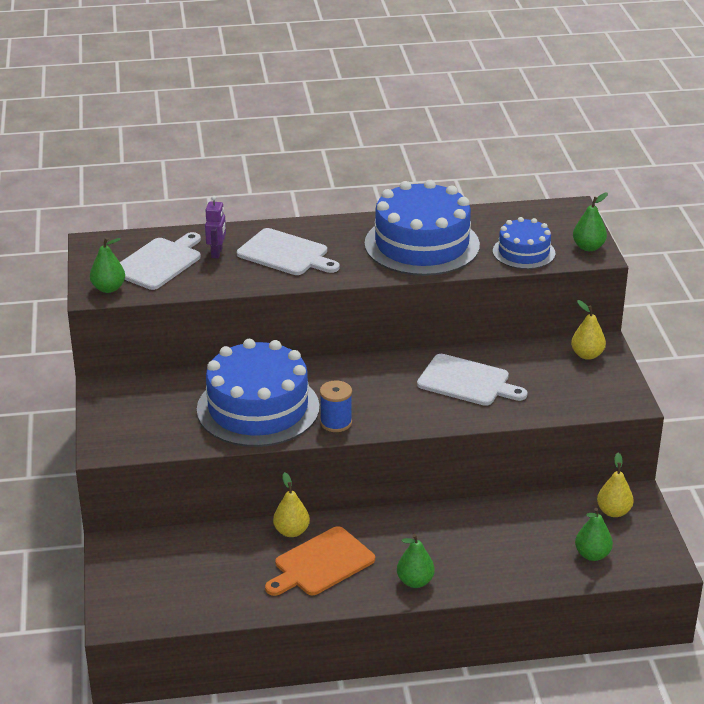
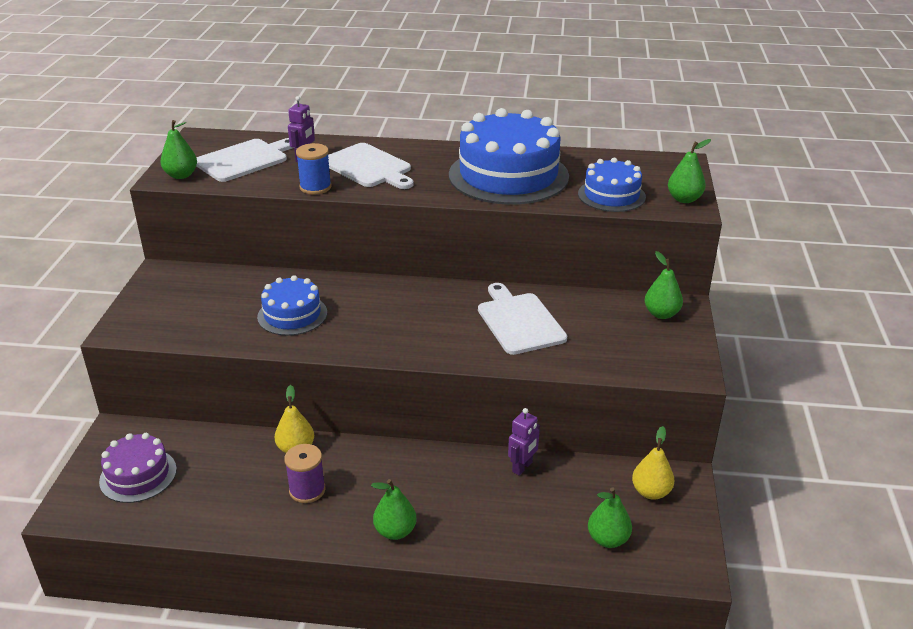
camera: 15 degrees right, 0 degrees up
(160, 579) = (138, 475): none -> purple cake
(258, 408) = (292, 315): blue cake -> blue cake, size x0.54
(321, 563) = (307, 490): orange cutting board -> purple spool
(336, 422) = (361, 341): blue spool -> blue spool (315, 187)
(467, 381) = (519, 321): white cutting board -> white cutting board turned 150 degrees counterclockwise
(499, 511) = (522, 467): none -> purple robot
(587, 355) = (661, 314): yellow pear -> green pear

